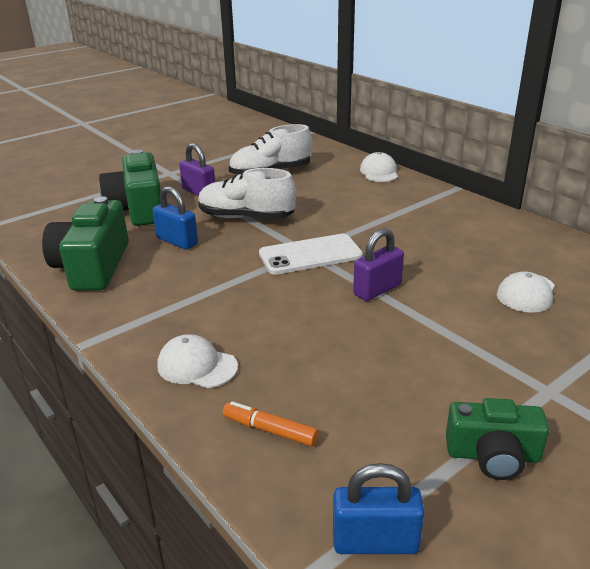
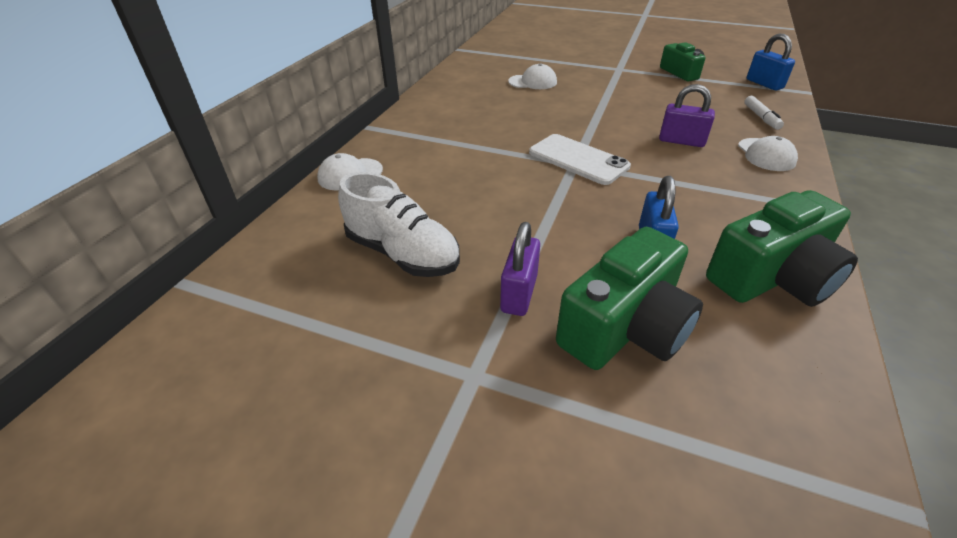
camera: 120 degrees left, 10 degrees up
(246, 217) = (549, 220): white shoe -> none
(270, 430) = (761, 117): orange marker -> white marker
(377, 290) = (591, 122): purple padlock -> purple padlock (681, 141)

